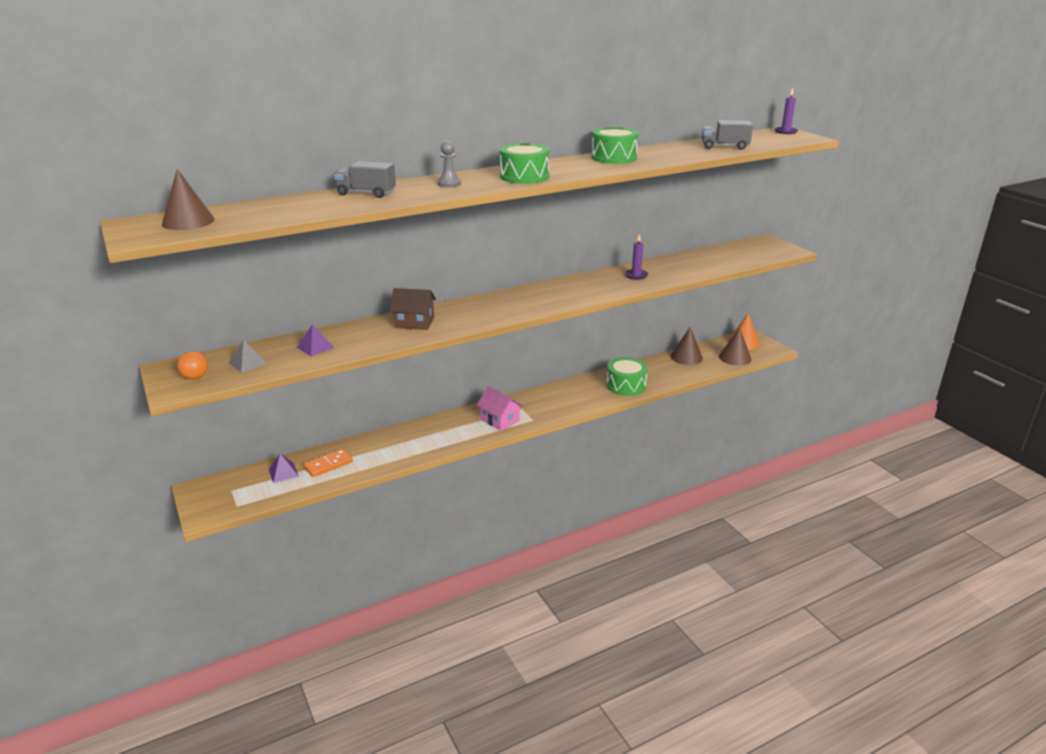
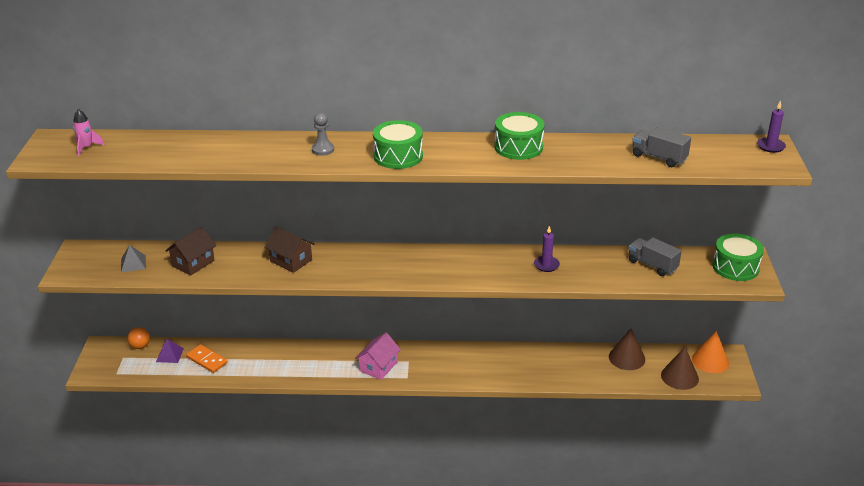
camera: 30 degrees right, 5 degrees up
(188, 221) = (86, 147): brown cone -> pink rocket
(195, 377) = (88, 266): orange ball -> orange ball (140, 346)
(315, 347) = (193, 263): purple pyramid -> brown house
(328, 465) = (207, 360): orange domino -> orange domino turned 45 degrees clockwise
(366, 193) = (244, 145): grey truck -> grey truck (652, 265)
(500, 420) = (378, 367): pink house -> pink house turned 45 degrees clockwise
(626, 385) = (530, 370): green drum -> green drum (735, 267)

